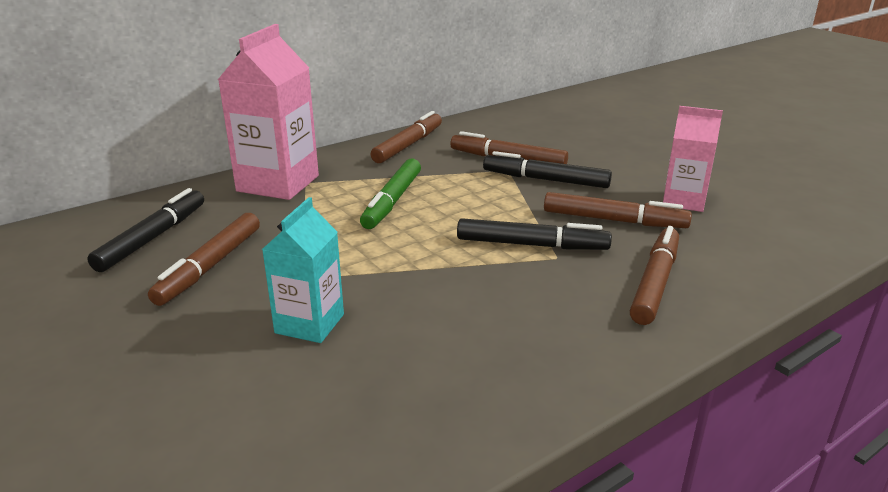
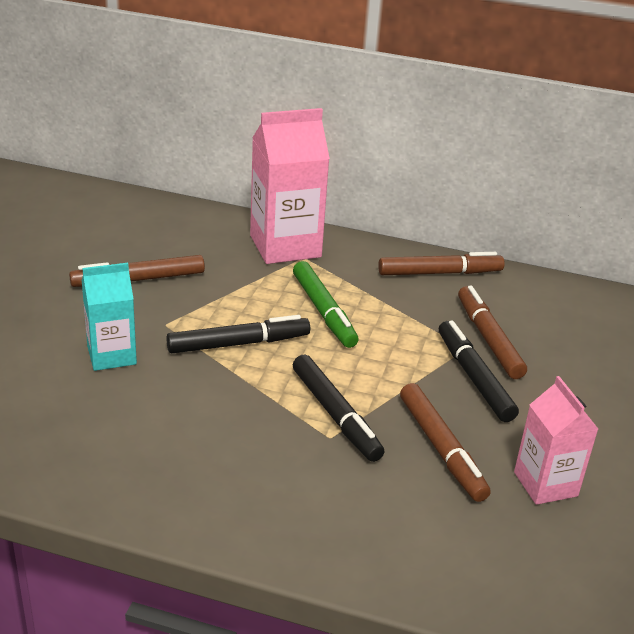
camera: 50 degrees right, 5 degrees up
(153, 238) = (149, 239): black marker -> black marker (238, 344)
(392, 201) = (323, 311): green marker -> green marker turned 90 degrees counterclockwise
(655, 283) = (348, 511): brown marker -> none

